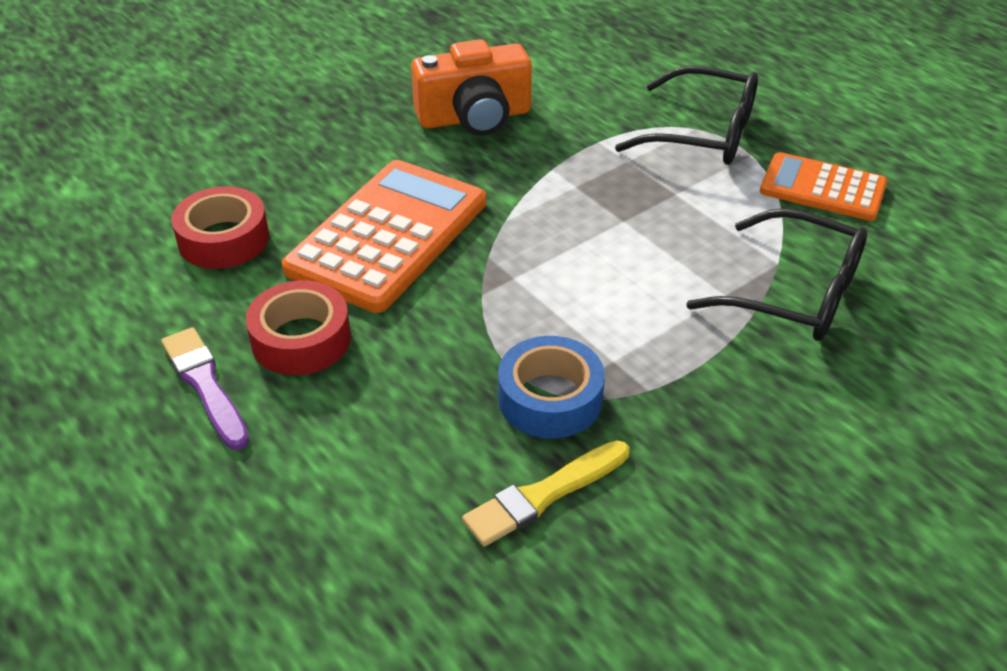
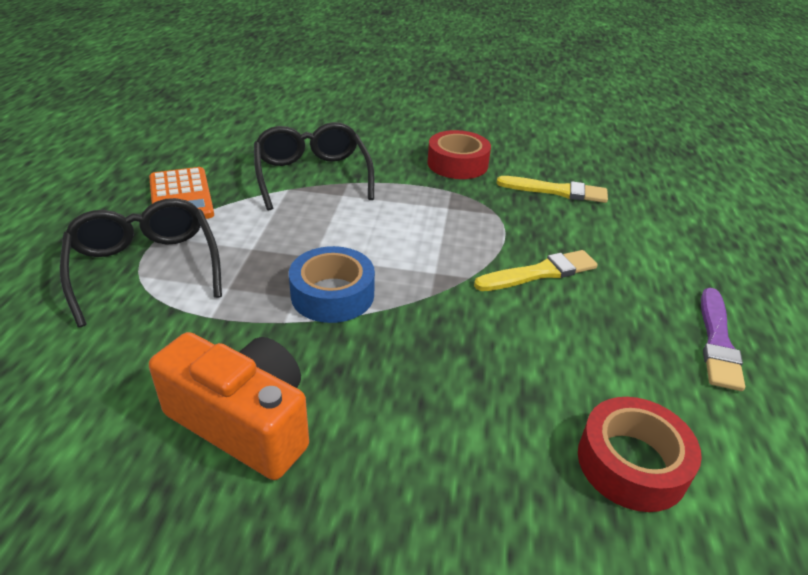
camera: 135 degrees left, 5 degrees down
(301, 339) = (623, 328): red tape -> red tape (457, 164)
(388, 236) = (481, 359): orange calculator -> none
(428, 345) = (539, 273): none -> yellow brush
(550, 398) = (504, 214): blue tape -> blue tape (332, 294)

